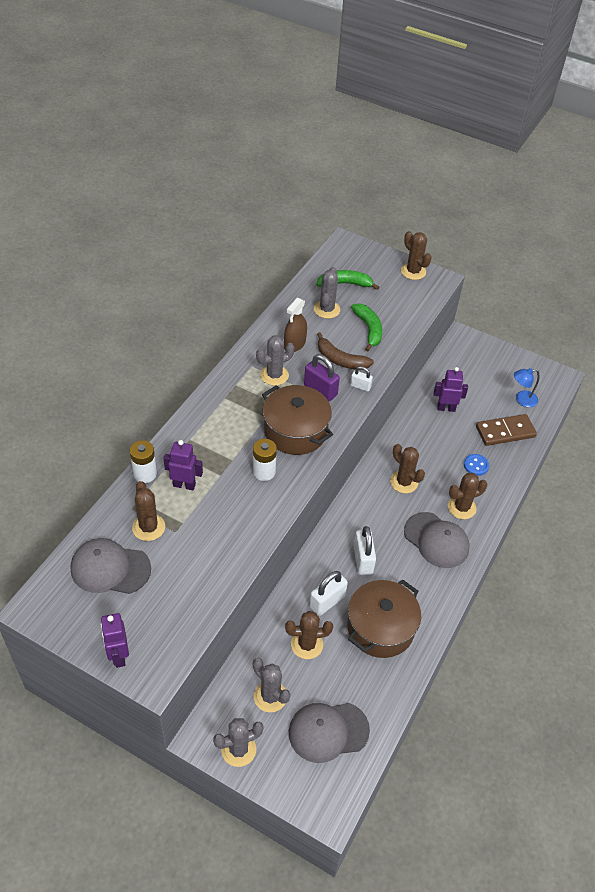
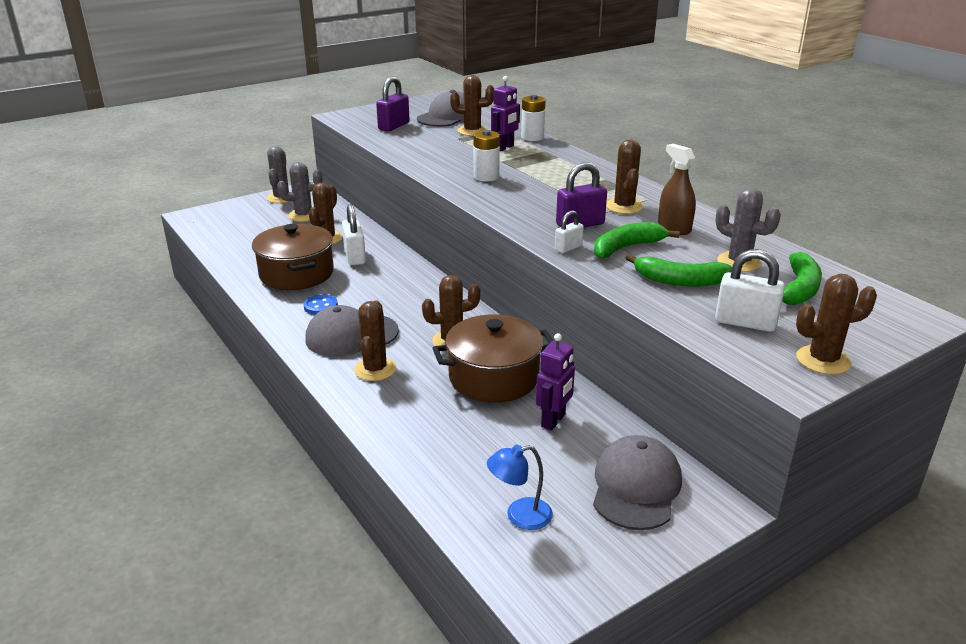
camera: 120 degrees right, 20 degrees down
(118, 656) = (371, 110): purple robot -> none
(165, 603) = (394, 126): none -> purple padlock
(274, 375) = (624, 206): grey cactus -> brown cactus
(295, 431) = (526, 200): brown pot -> brown pot (493, 377)
(328, 731) = (245, 229): grey cap -> grey cap (636, 487)
(340, 360) = (626, 247): brown banana -> green banana
(363, 560) = (377, 286): white padlock -> white padlock (745, 322)
(476, 465) = (428, 407): blue button -> blue button (320, 306)
(505, 432) = (465, 463): brown domino -> none
(522, 400) = (520, 516): blue lamp -> blue lamp turned 120 degrees counterclockwise

